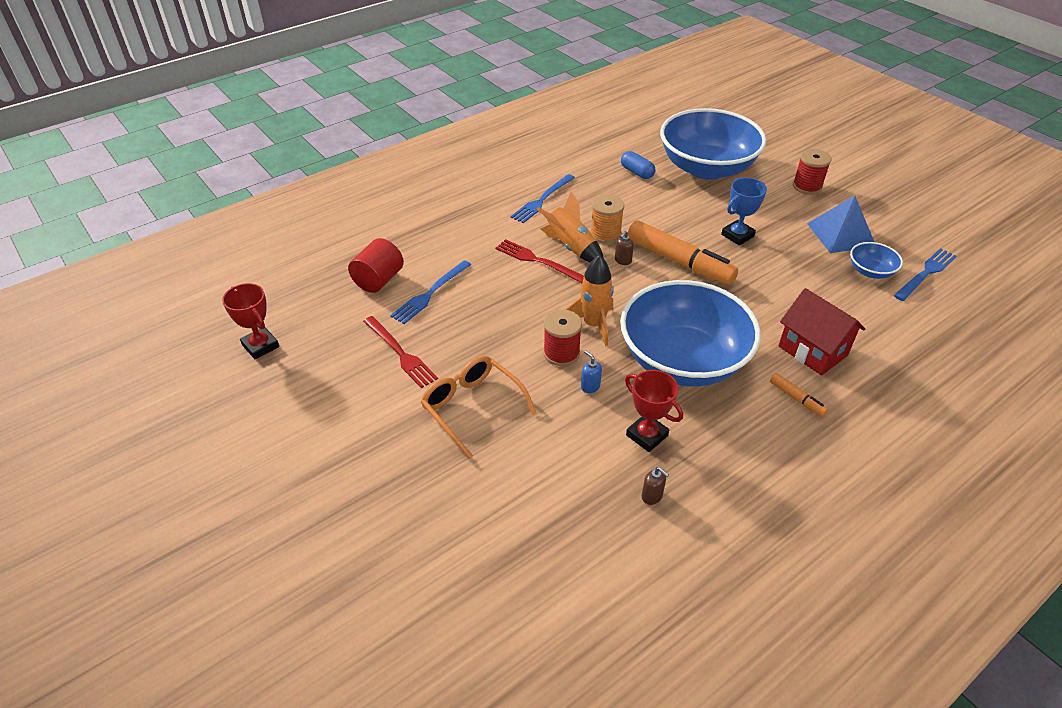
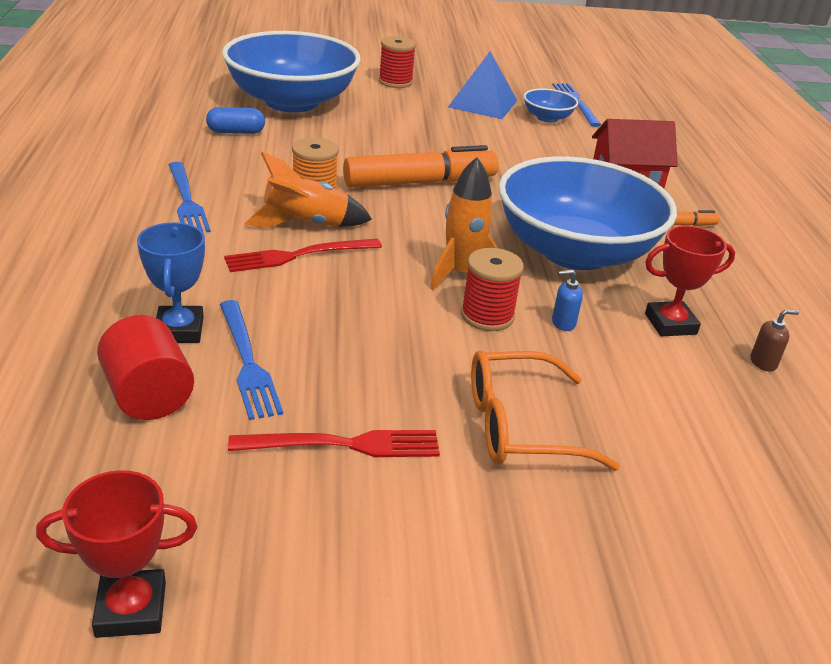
camera: 60 degrees left, 10 degrees down
(623, 261) = (375, 208): brown soap dispenser -> none
(737, 235) = (420, 139): blue trophy -> blue trophy (179, 330)

